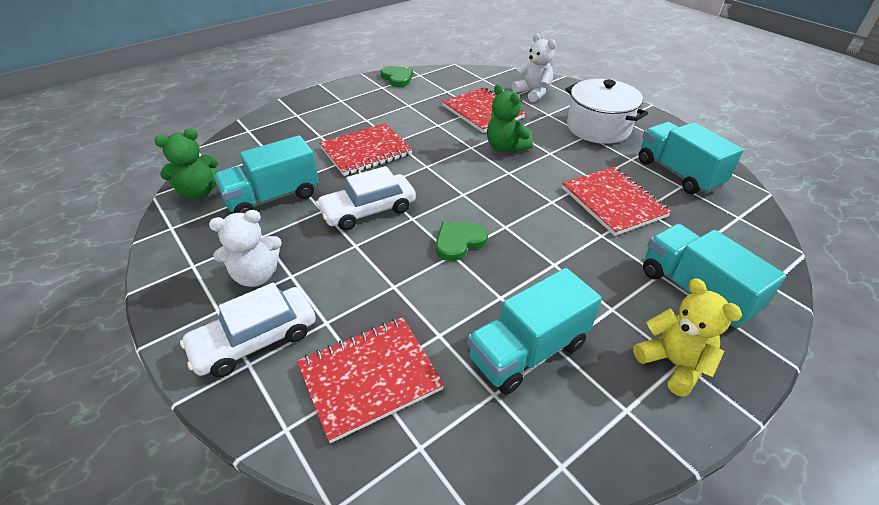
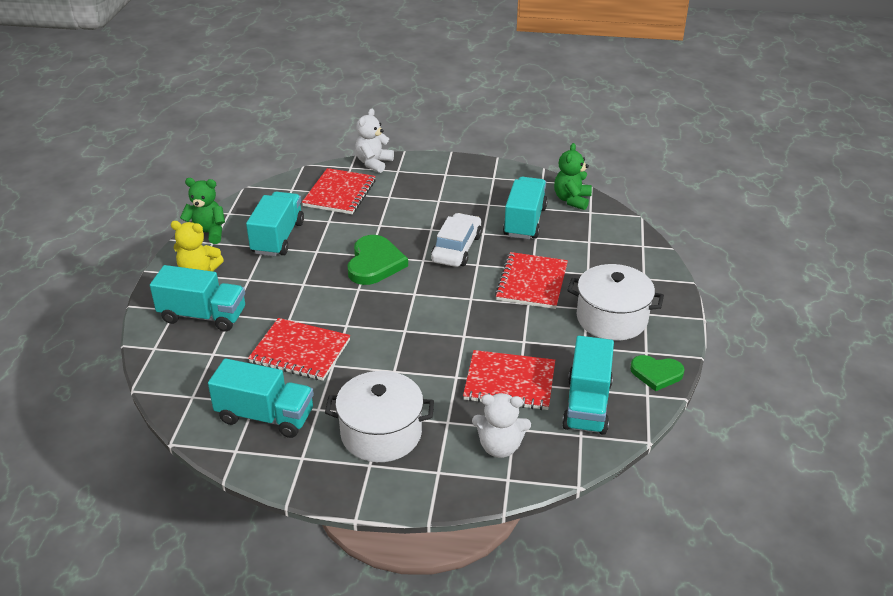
camera: 135 degrees right, 5 degrees down
(255, 340) = (409, 176): white car -> none
(256, 275) = (455, 191): white teddy bear -> white teddy bear (374, 163)
(364, 107) = (611, 318): none -> white pot
(457, 85) = (587, 405): none -> turquoise truck
(459, 242) = (375, 263): green heart -> green heart, size x1.53
(505, 147) = (436, 353): green teddy bear -> green teddy bear (207, 233)

